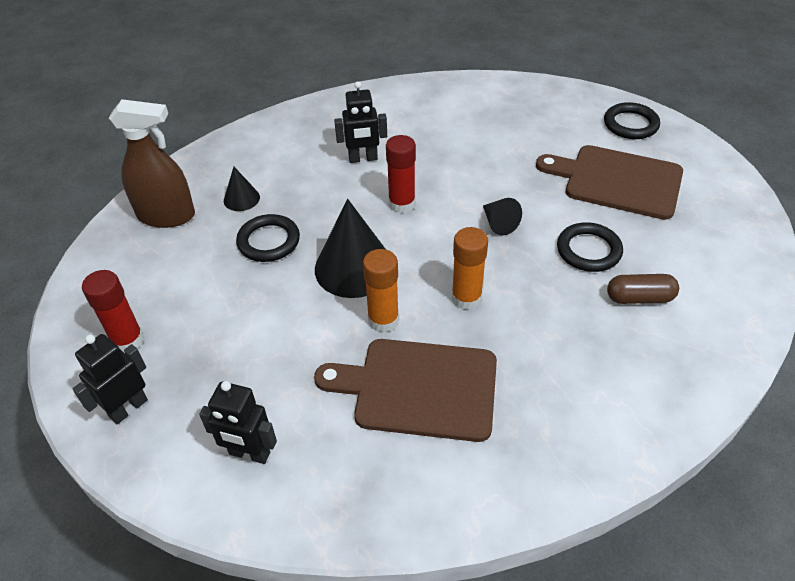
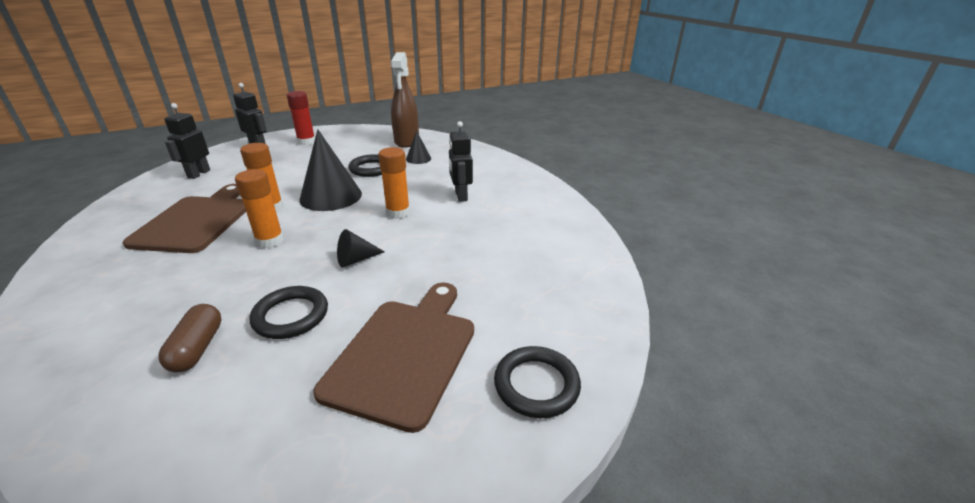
camera: 85 degrees right, 15 degrees down
(402, 204) = (398, 213): red glue stick -> orange glue stick

